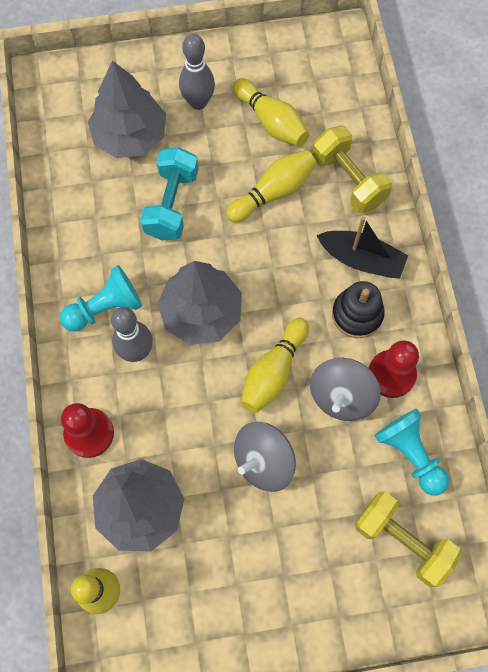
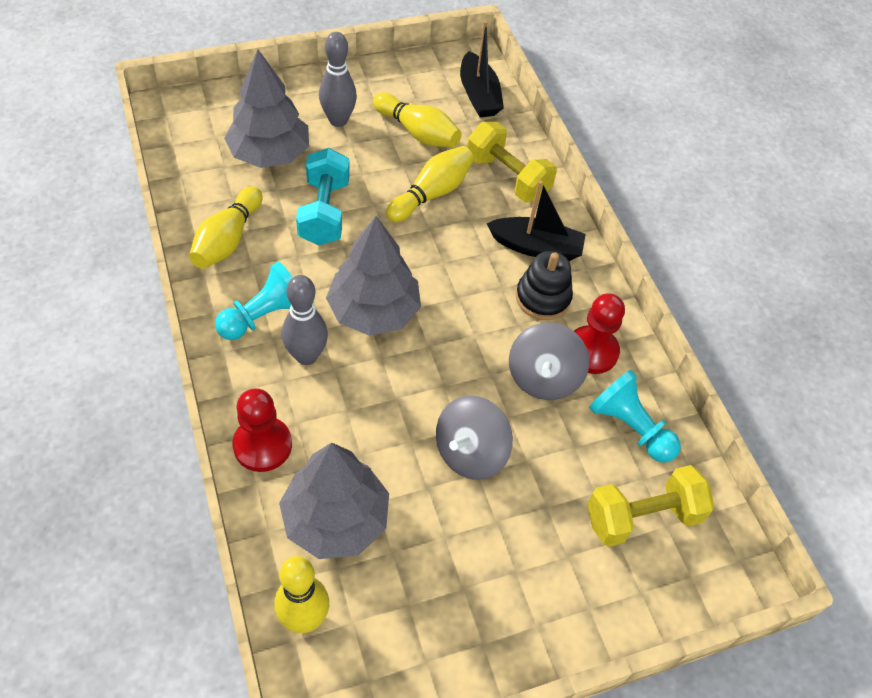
camera: 15 degrees left, 15 degrees down
(273, 372) = (464, 361): yellow bowling pin -> yellow bowling pin (228, 239)
(337, 82) = (478, 95): none -> black boat
(402, 541) = (642, 517): yellow dumbbell -> yellow dumbbell turned 45 degrees counterclockwise

